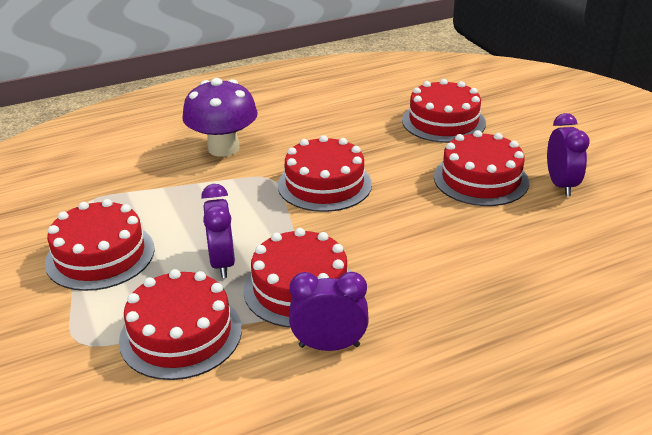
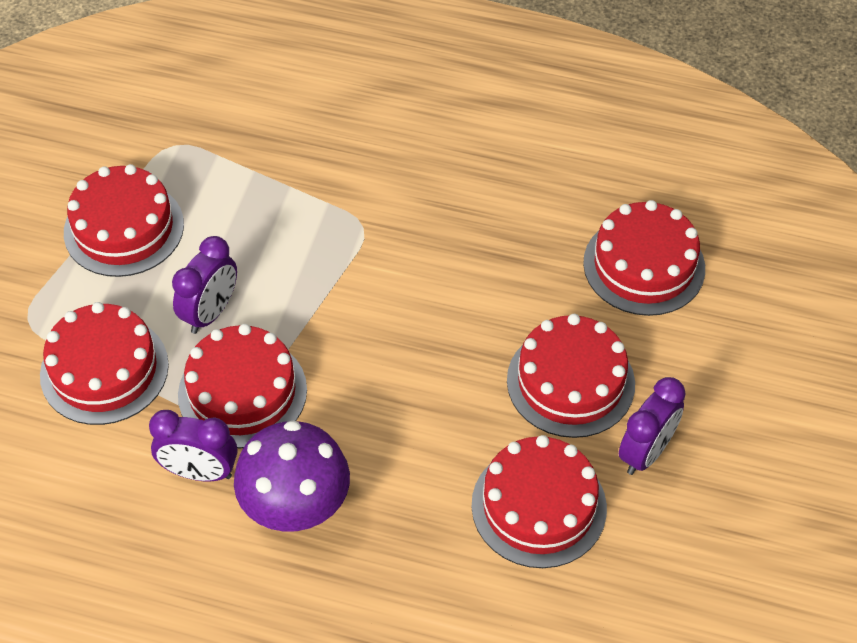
camera: 40 degrees right, 20 degrees up
(223, 148) = (364, 149): purple mushroom -> purple mushroom (296, 507)
(324, 184) = (405, 275): red cake -> red cake (539, 506)
(329, 346) = (200, 472): purple clock -> purple clock turned 150 degrees clockwise

